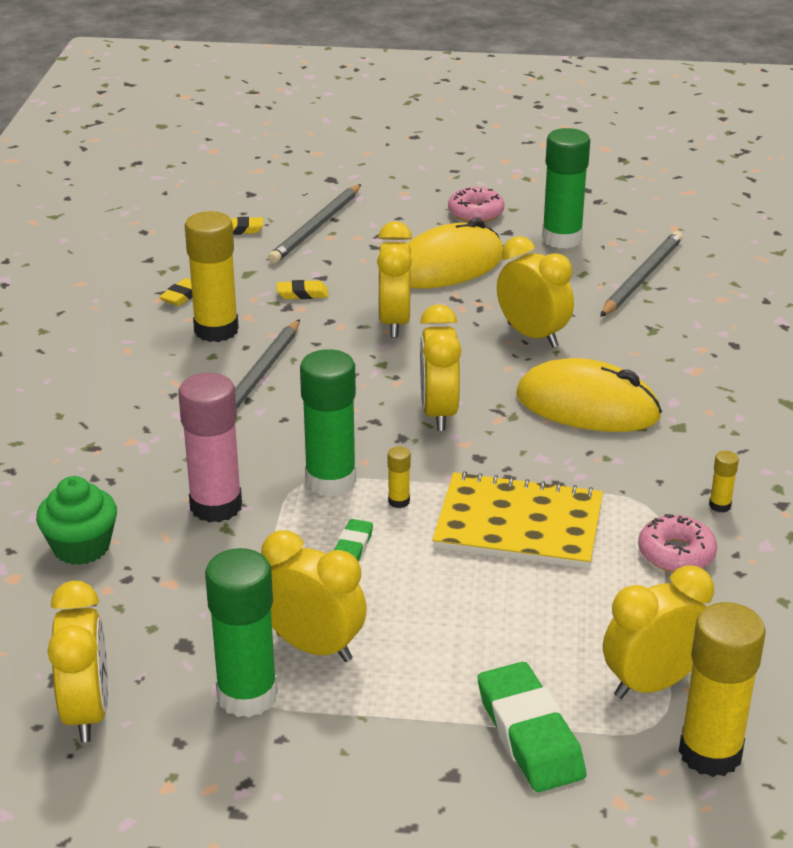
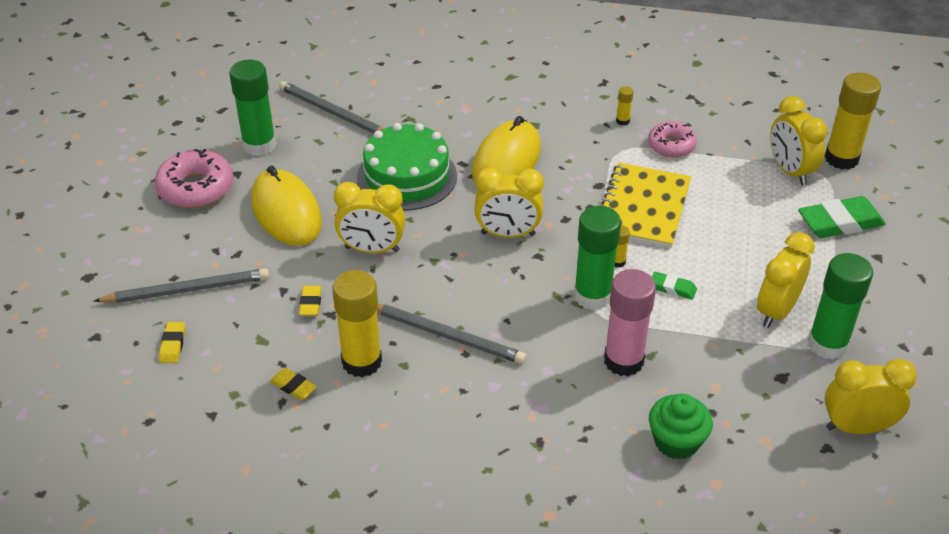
camera: 85 degrees left, 10 degrees up
(317, 227) = (186, 290): grey pencil -> grey pencil turned 45 degrees counterclockwise
(475, 213) = (196, 188): pink donut -> pink donut, size x1.54
(532, 335) = (407, 176): yellow clock -> green cake

